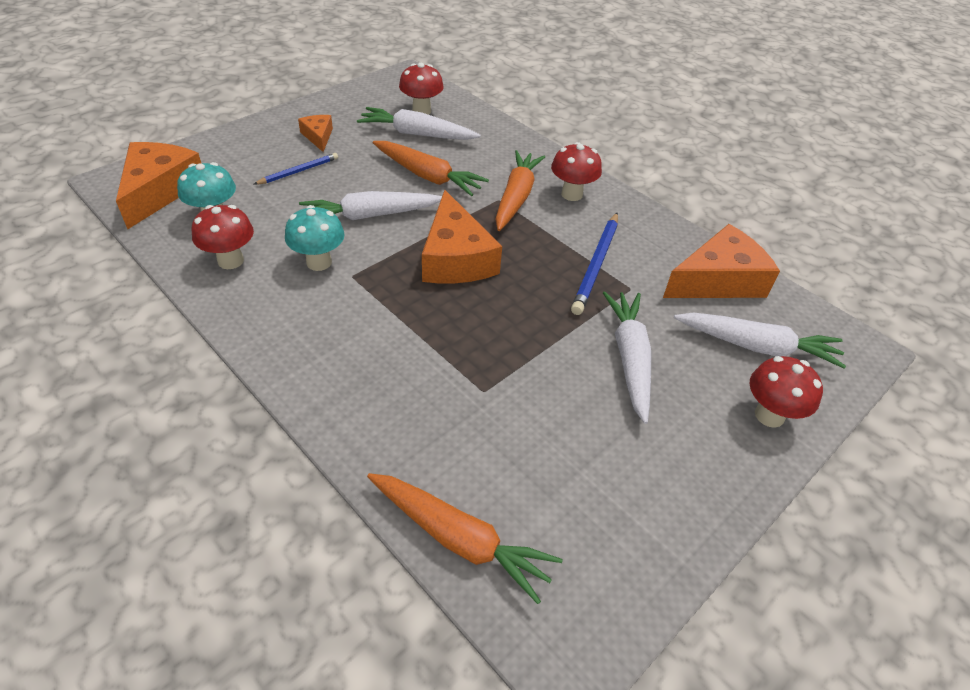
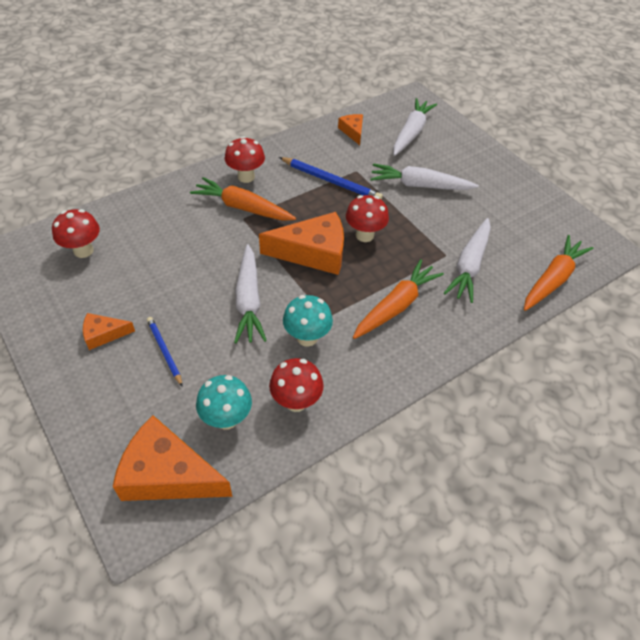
camera: 80 degrees left, 5 degrees up
(416, 134) = (125, 258): white carrot -> white carrot (469, 266)
(428, 176) = (199, 257): orange carrot -> orange carrot (396, 305)
(718, 280) = (352, 131): orange cheese -> orange cheese, size x0.51
(769, 415) = (462, 143): red mushroom -> red mushroom (364, 235)

